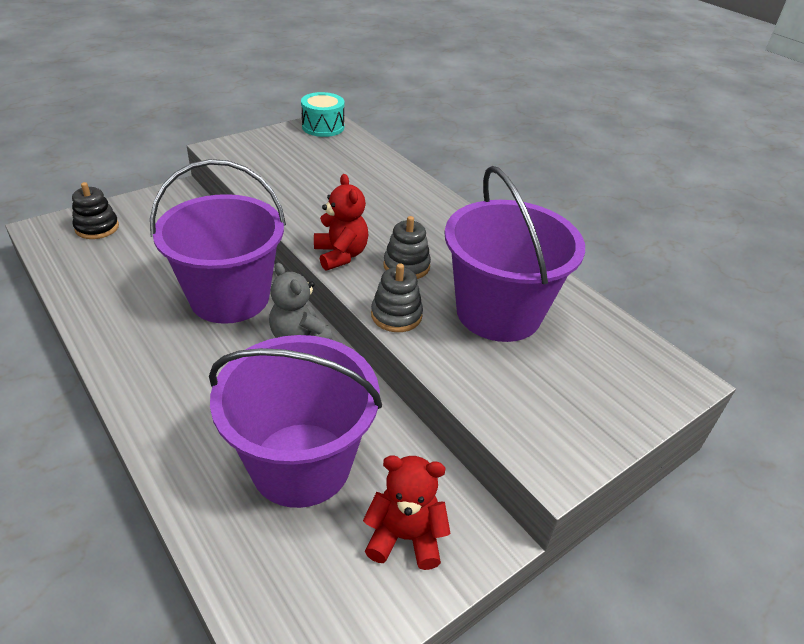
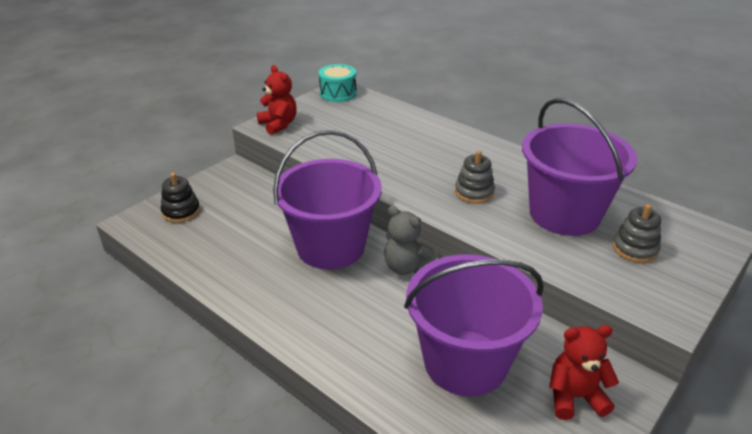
camera: 10 degrees left, 5 degrees down
(341, 255) = (417, 193): red teddy bear -> red teddy bear (278, 125)
(396, 315) = (489, 231): grey stacking toy -> grey stacking toy (635, 249)

